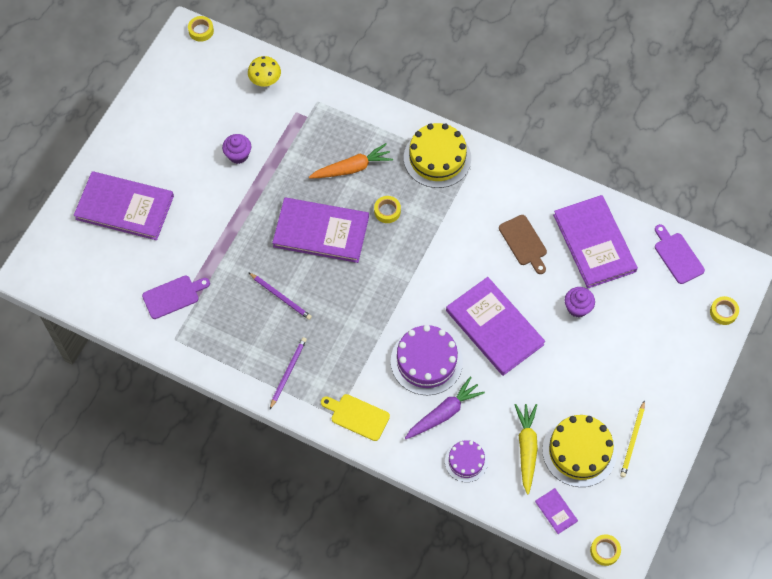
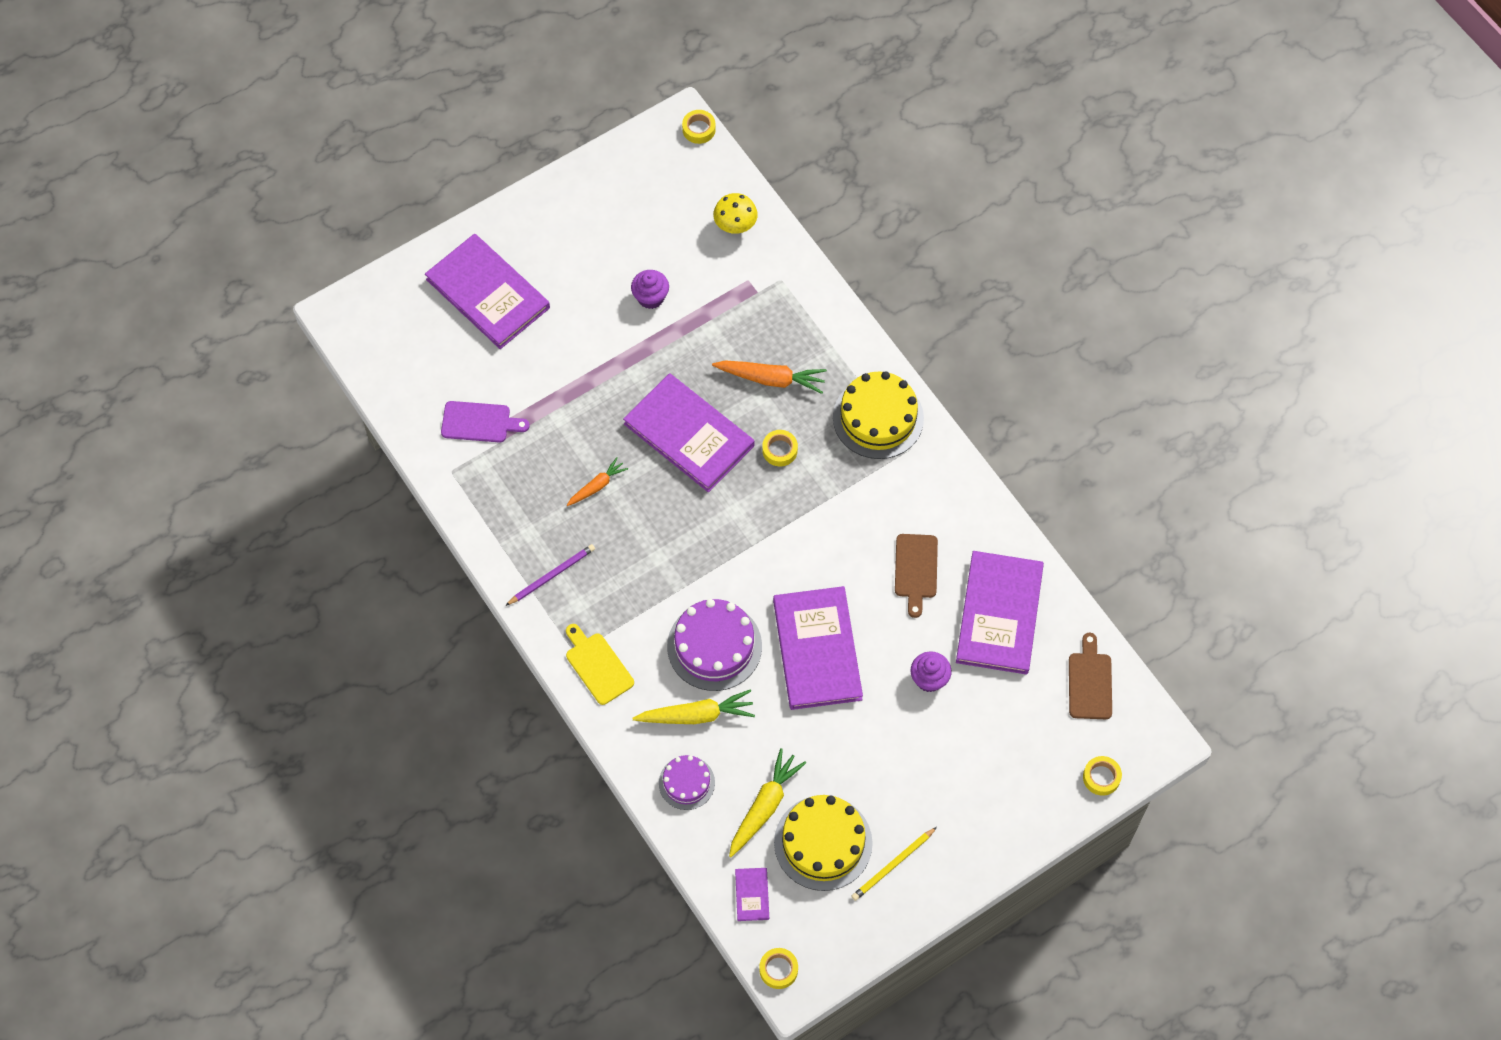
camera: 30 degrees right, 0 degrees up
(281, 297) = (597, 486): purple pencil -> orange carrot
(443, 413) = (696, 715): purple carrot -> yellow carrot
(677, 256) = (1090, 682): purple cutting board -> brown cutting board

